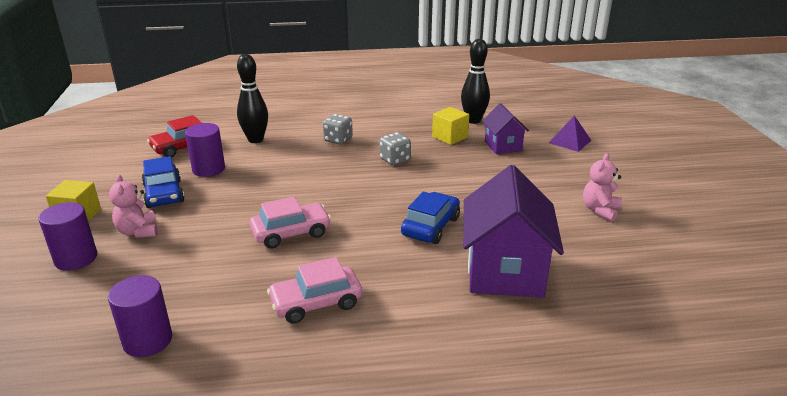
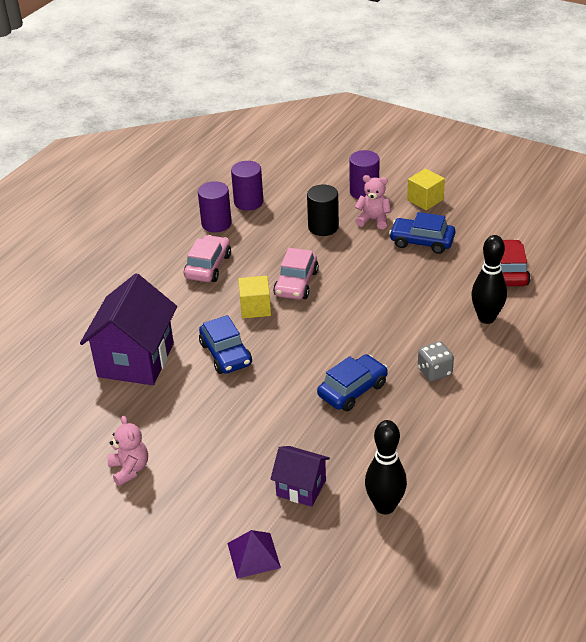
camera: 130 degrees right, 10 degrees up
(173, 257) = (323, 227): none -> black cylinder
(208, 169) = (446, 273): purple cylinder -> purple cylinder (216, 223)
(395, 160) = (352, 390): grey dice -> blue car
(450, 137) = (362, 458): yellow cube -> yellow cube (255, 308)
(505, 271) = (136, 360): purple house -> purple house turned 60 degrees clockwise

